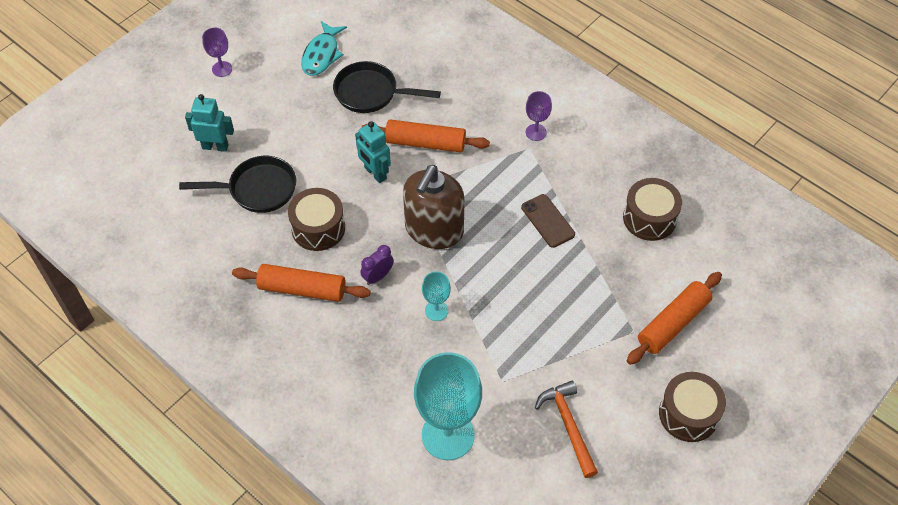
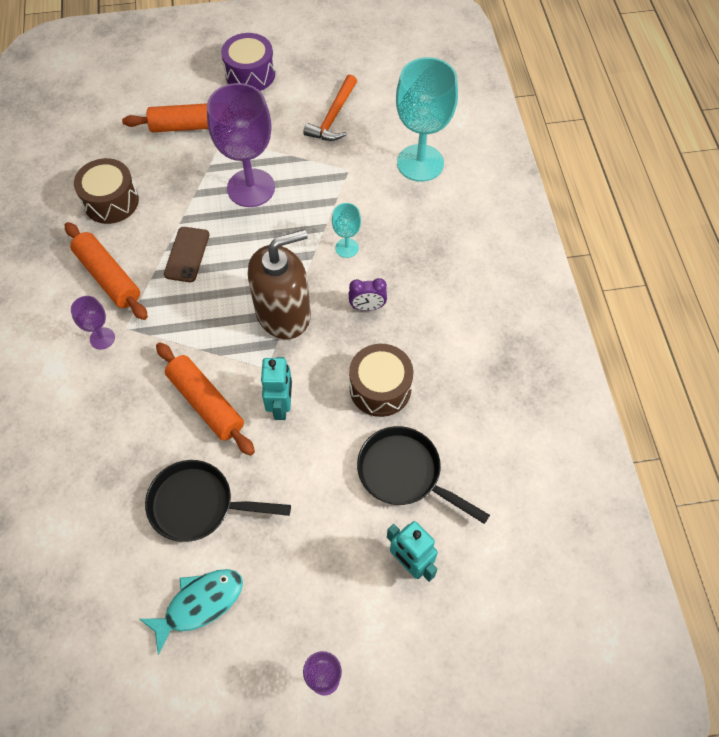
camera: 140 degrees left, 5 degrees up
(302, 289) = (440, 341): orange rolling pin -> orange rolling pin (108, 277)
(371, 93) = (198, 505): black pan -> black pan turned 135 degrees clockwise
(562, 305) = (251, 188): none -> purple goblet
(688, 414) = (250, 74): brown drum -> purple drum

